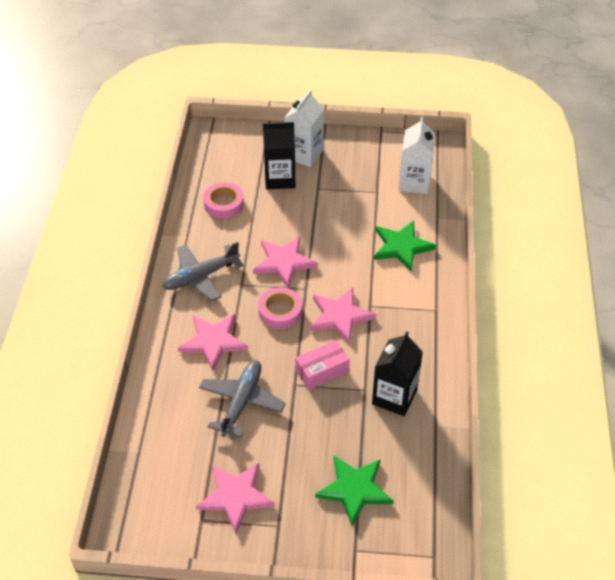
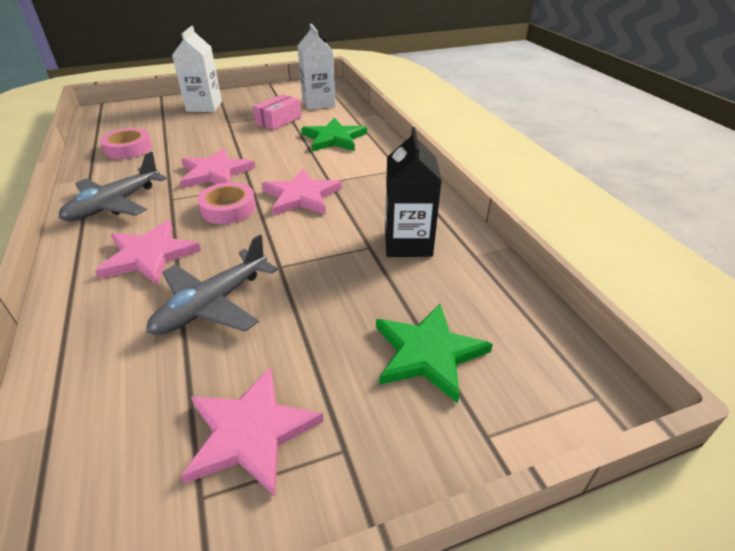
camera: 25 degrees left, 10 degrees down
(241, 401) = (212, 304): grey plane -> grey plane turned 135 degrees counterclockwise
(280, 178) = (185, 123): black carton -> none
(322, 370) = (307, 244): pink box -> pink box (279, 120)

